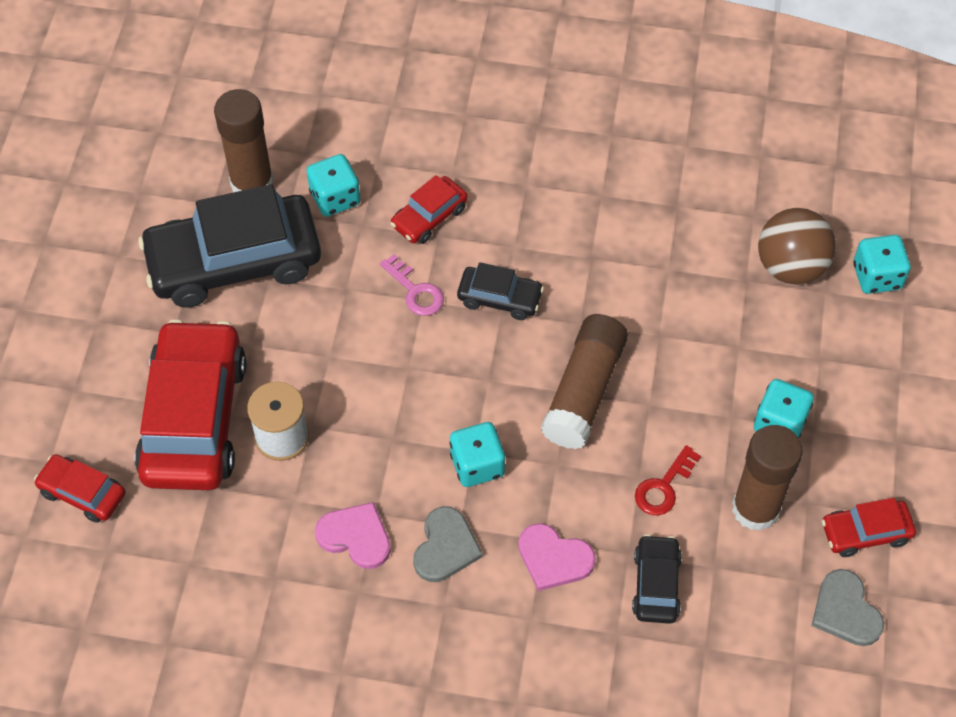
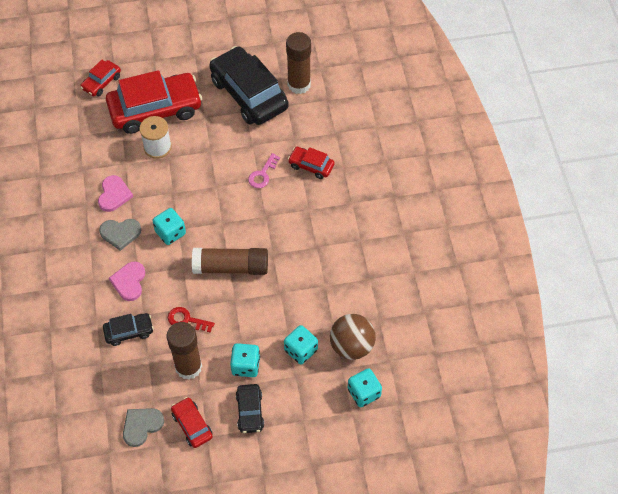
camera: 70 degrees right, 0 degrees up
(82, 493) = (101, 82): red car -> red car turned 150 degrees counterclockwise
(335, 198) = (305, 122): turquoise dice -> turquoise dice (300, 350)
(500, 298) = (273, 212): black car -> black car (250, 411)

